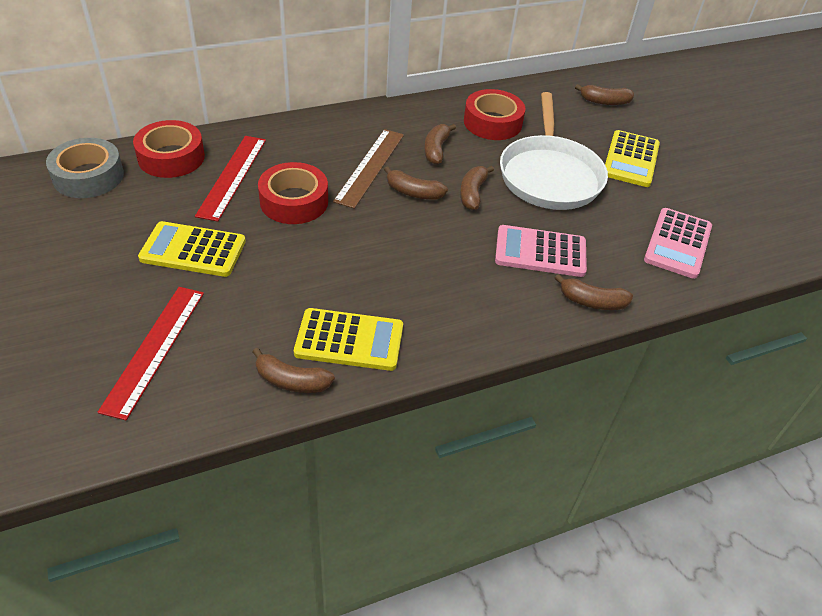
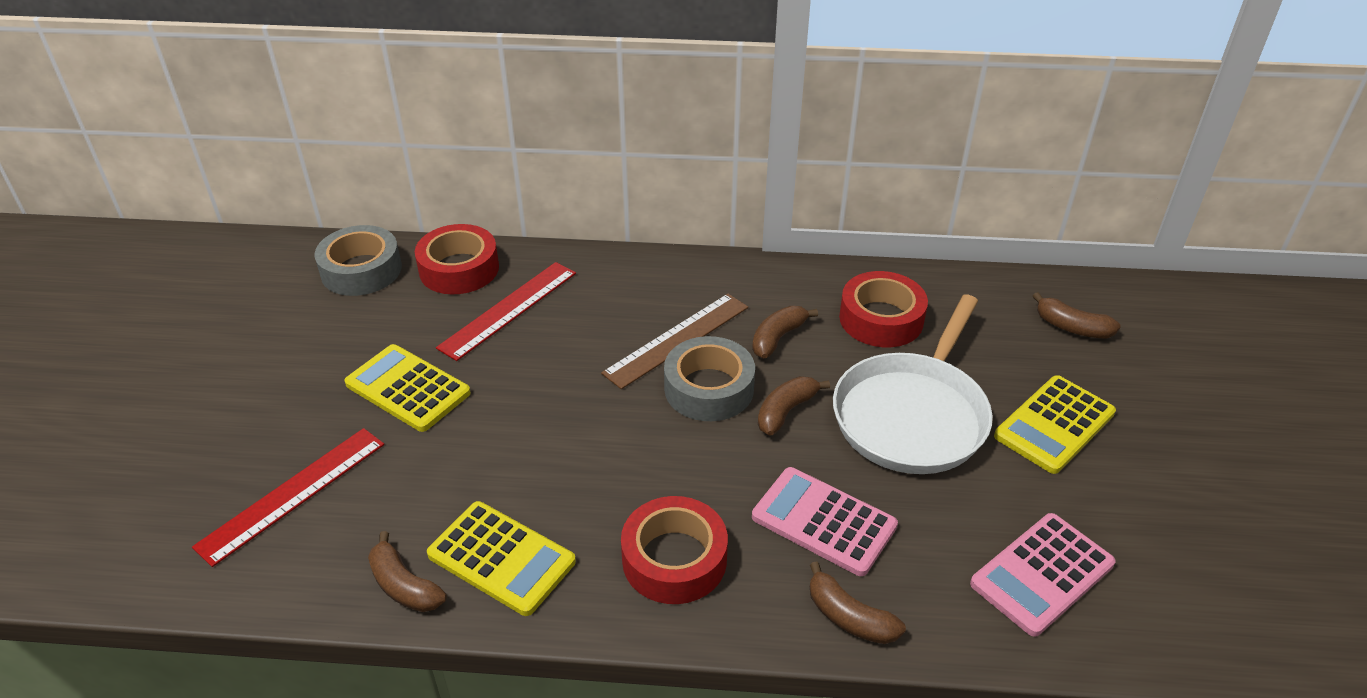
camera: 30 degrees right, 5 degrees down
(294, 201) = (556, 360): red tape -> red tape (674, 559)
(413, 192) = (709, 388): brown banana -> grey tape

